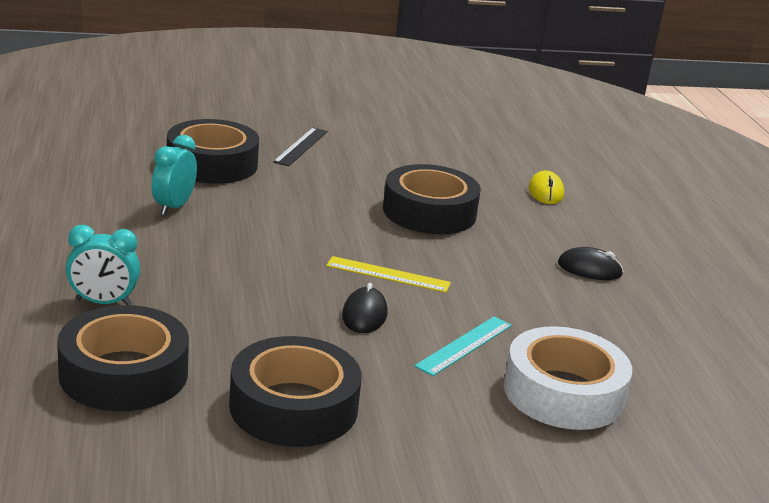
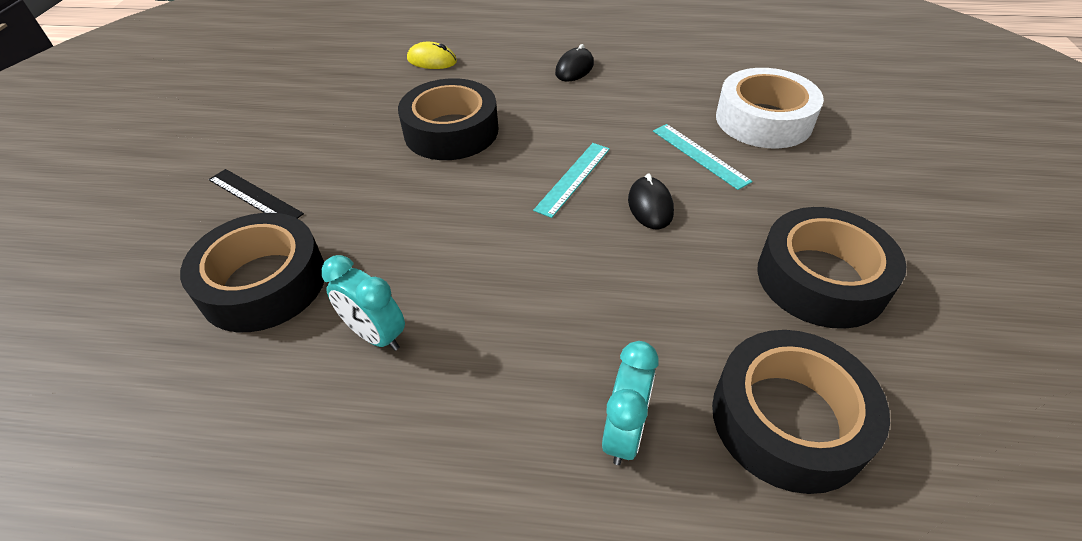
camera: 70 degrees left, 20 degrees up
(364, 315) = (650, 206): black mouse -> black mouse turned 60 degrees clockwise
(388, 274) = (573, 178): yellow ruler -> turquoise ruler

